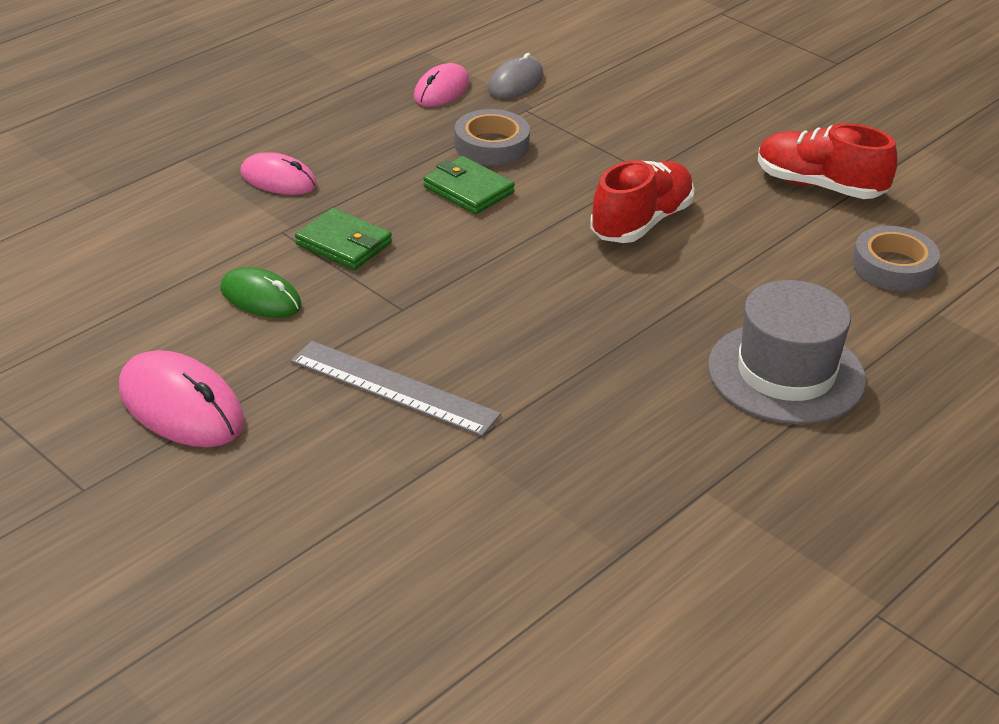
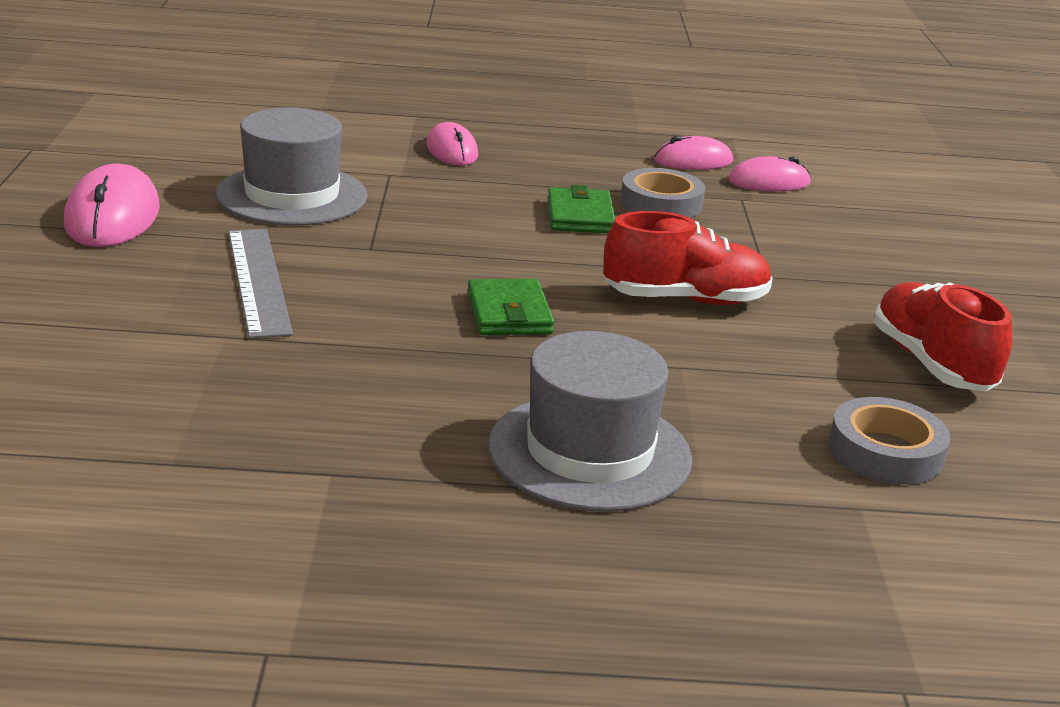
camera: 45 degrees right, 10 degrees down
(261, 297) = (292, 195): green mouse -> grey hat
(344, 244) = (415, 198): green wallet -> green wallet (509, 313)
(515, 82) = (769, 182): grey mouse -> pink mouse

